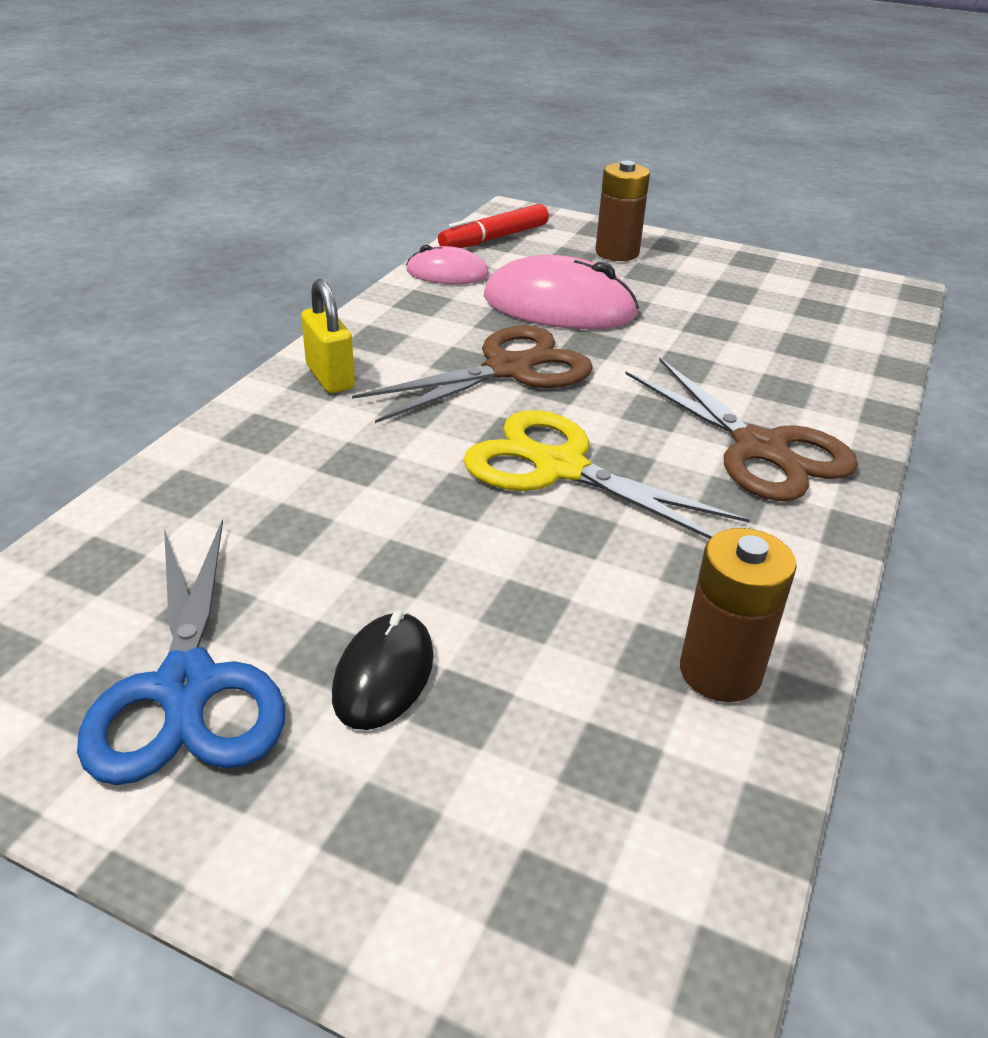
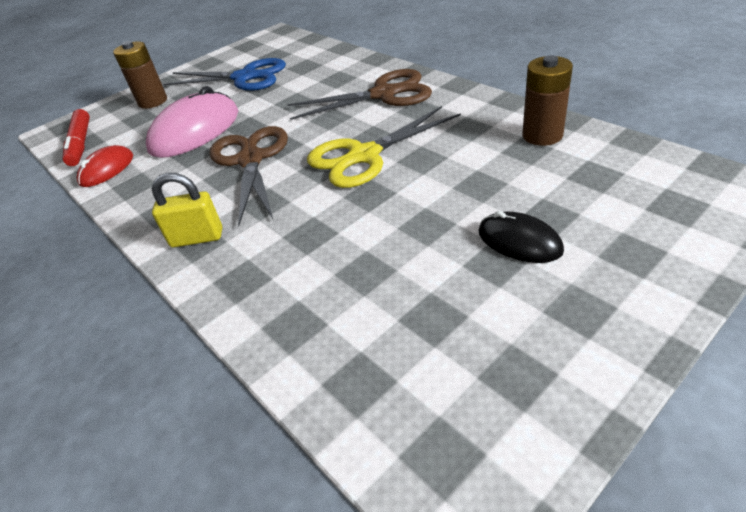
camera: 60 degrees left, 5 degrees up
(187, 687) = (510, 329): blue scissors -> blue scissors (245, 77)
(447, 273) = (107, 169): pink mouse -> red mouse

